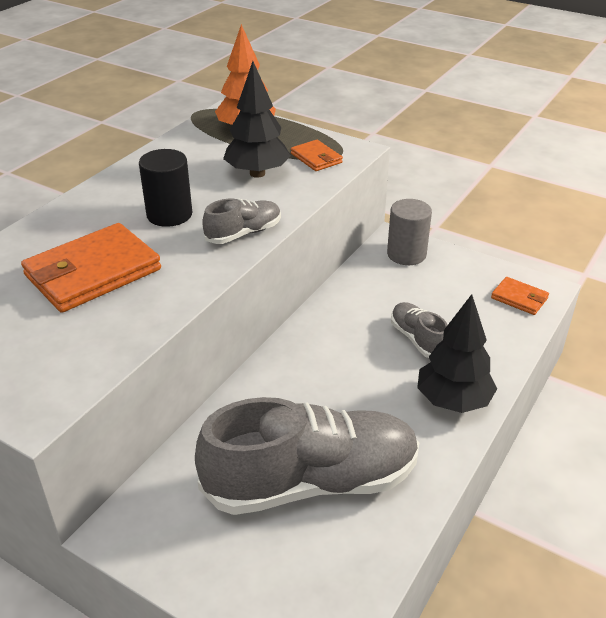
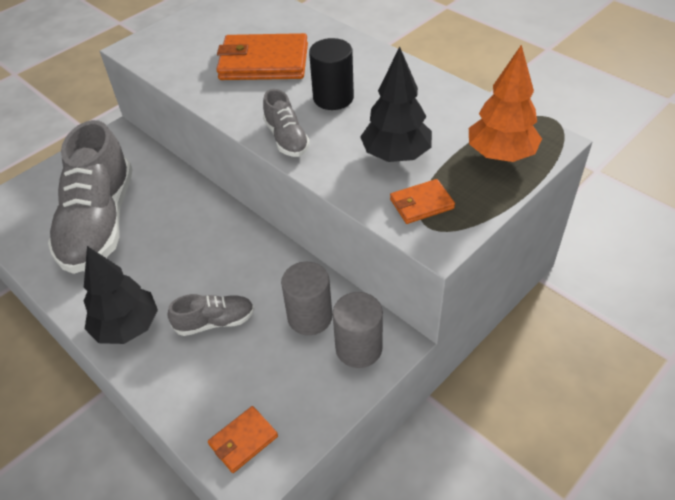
camera: 105 degrees right, 10 degrees up
(92, 272) = (263, 62): orange wallet -> orange wallet turned 60 degrees counterclockwise
(387, 283) = (310, 317): none -> grey cylinder

